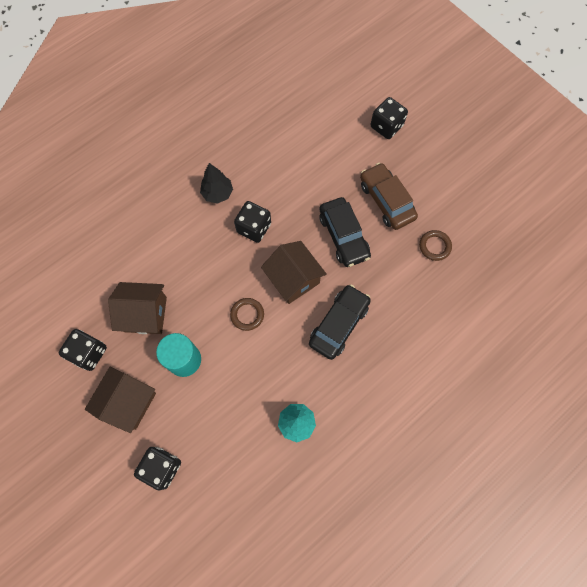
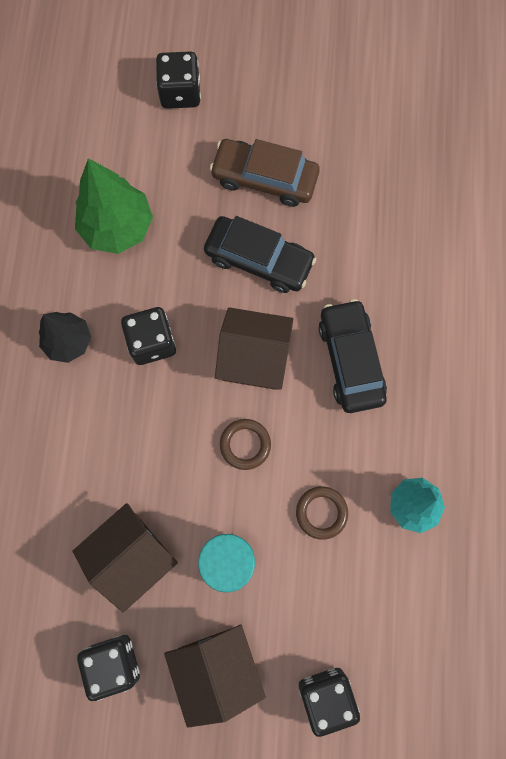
camera: 45 degrees left, 5 degrees up
(292, 162) = (117, 227): none -> green tree
(434, 246) = (363, 183): brown ring -> brown ring (321, 512)

